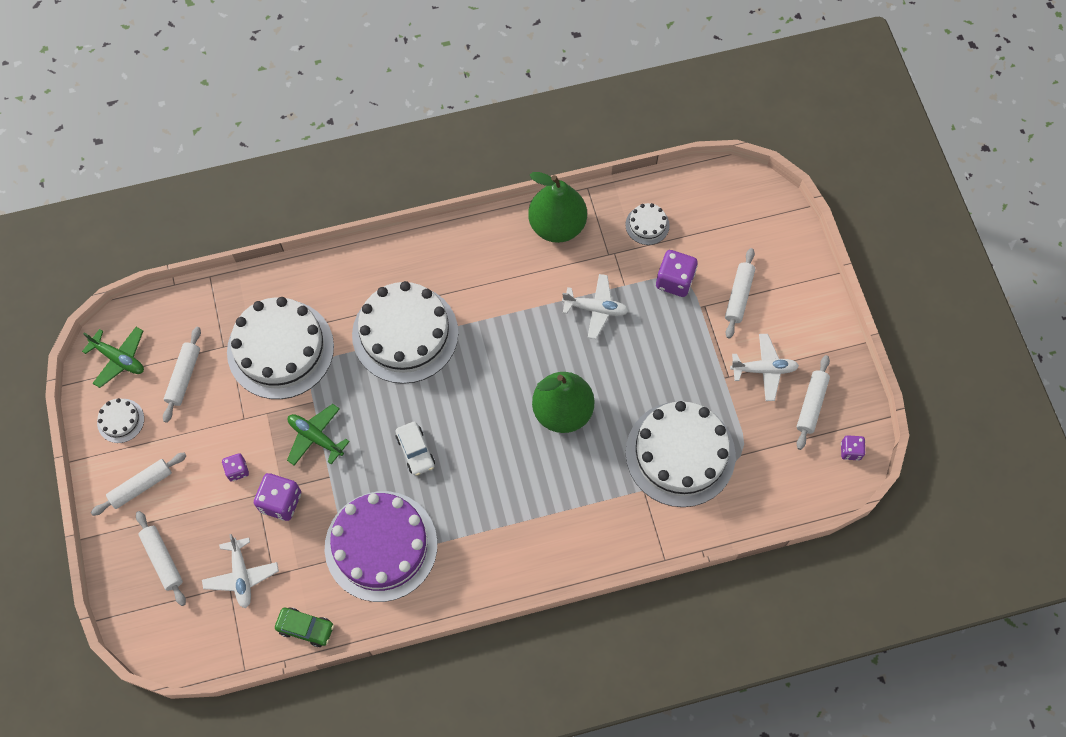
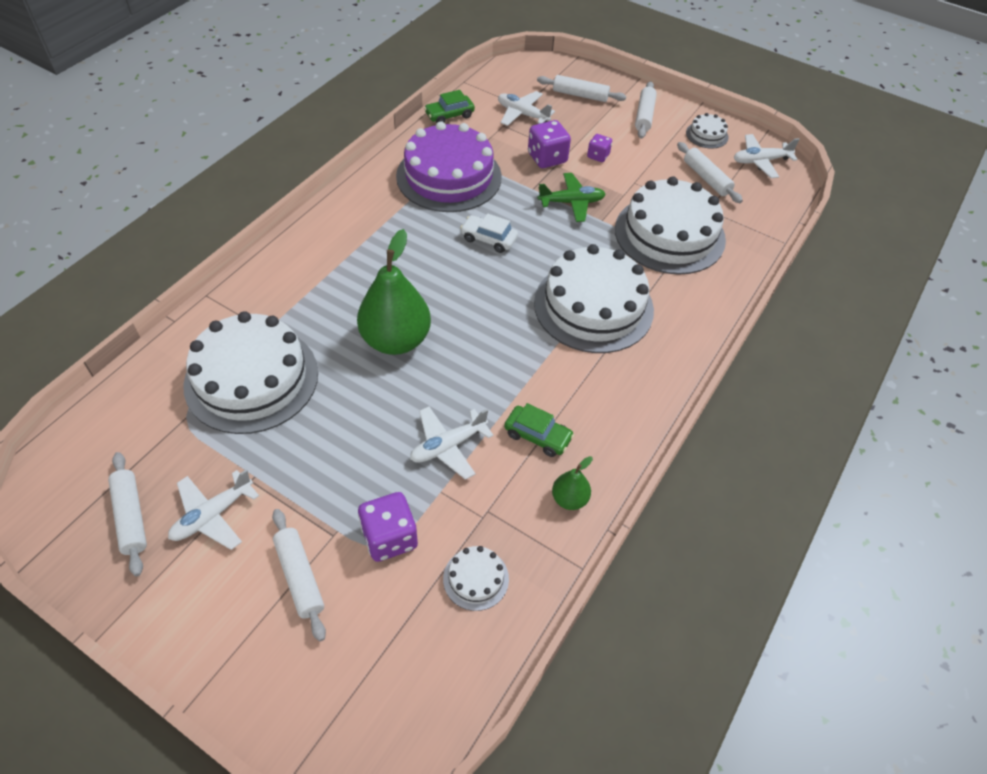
camera: 135 degrees right, 15 degrees down
(119, 359) = (760, 161): green plane -> white plane
(537, 274) = (538, 436): none -> green car
(557, 225) = (569, 499): green pear -> green pear, size x0.47
(850, 451) = (55, 500): purple dice -> none

